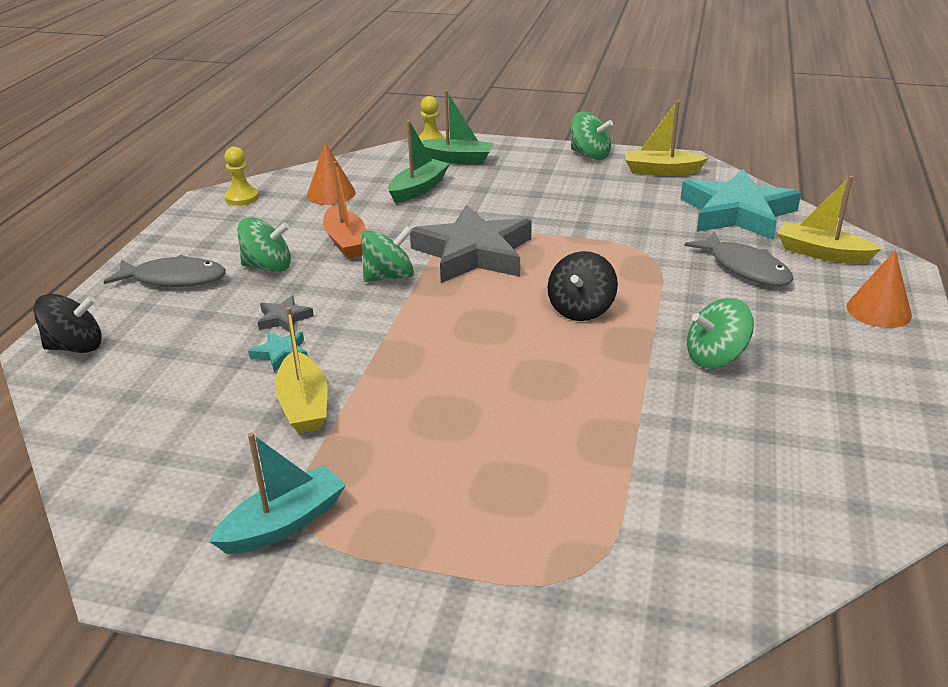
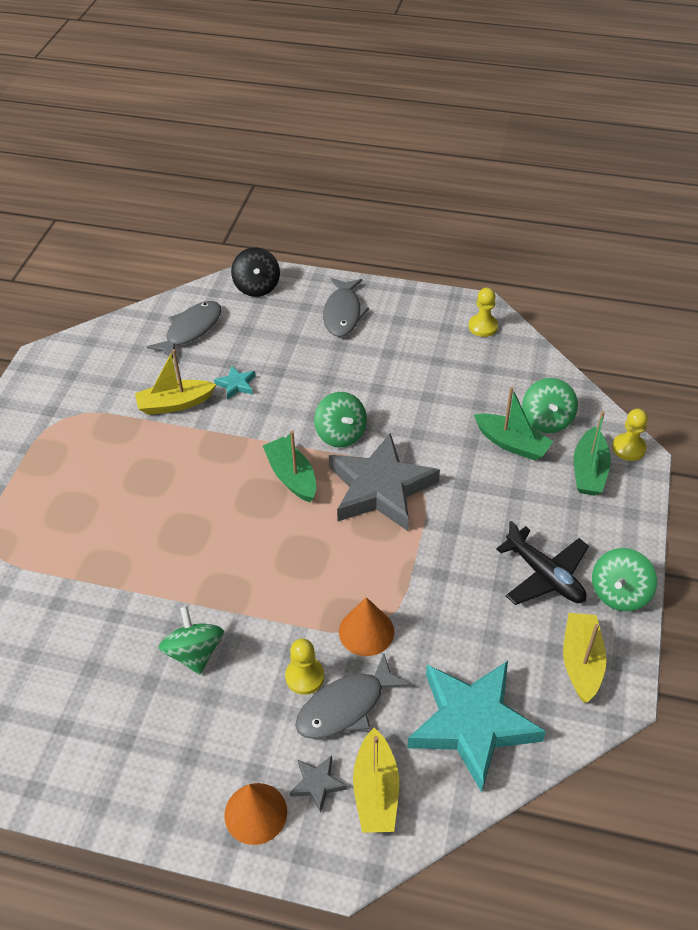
camera: 90 degrees right, 15 degrees up
(144, 402) = (191, 330): none -> grey fish
(268, 267) = (359, 360): green spinning top -> green spinning top (547, 420)
(284, 318) = (282, 380): grey star -> grey star (317, 784)
(284, 523) = (66, 409): turquoise boat -> none
(331, 194) = (496, 382): orange cone -> orange cone (366, 631)
(346, 242) = (401, 402): orange boat -> none
(452, 306) = (292, 476): none -> green boat
(576, 181) = (545, 575): none -> black plane
(581, 309) = (279, 562): black spinning top -> none
(720, 290) = (305, 677): none -> yellow pawn
(821, 253) = (376, 791): yellow boat -> yellow boat turned 150 degrees clockwise

